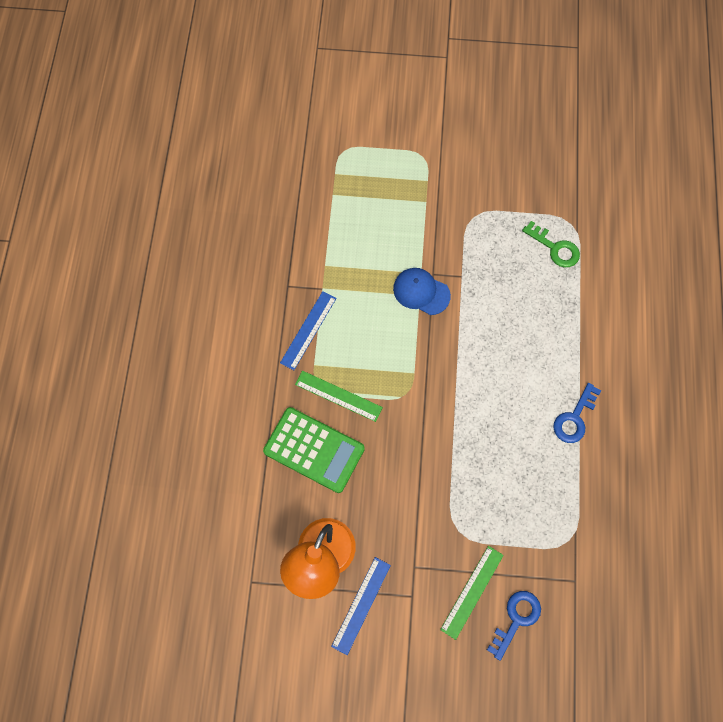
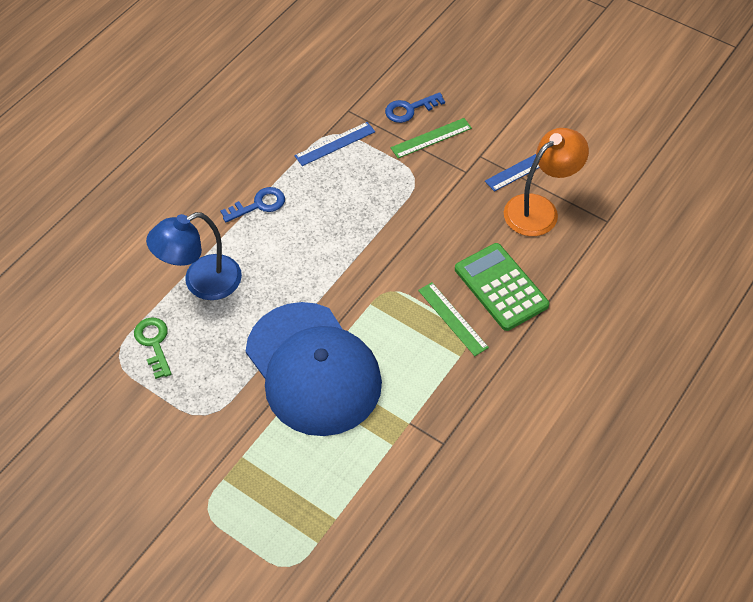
camera: 150 degrees left, 15 degrees down
(308, 330) = (447, 389): blue ruler -> blue ruler (335, 144)
(421, 292) = (313, 369): blue cap -> blue cap, size x2.36
(561, 317) = (201, 283): none -> blue lamp

